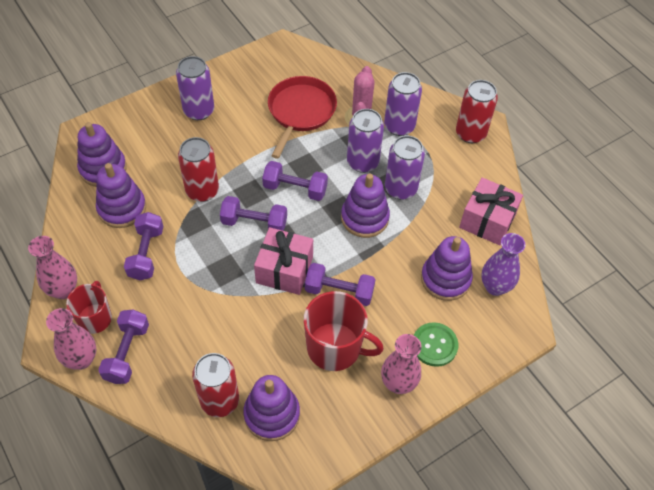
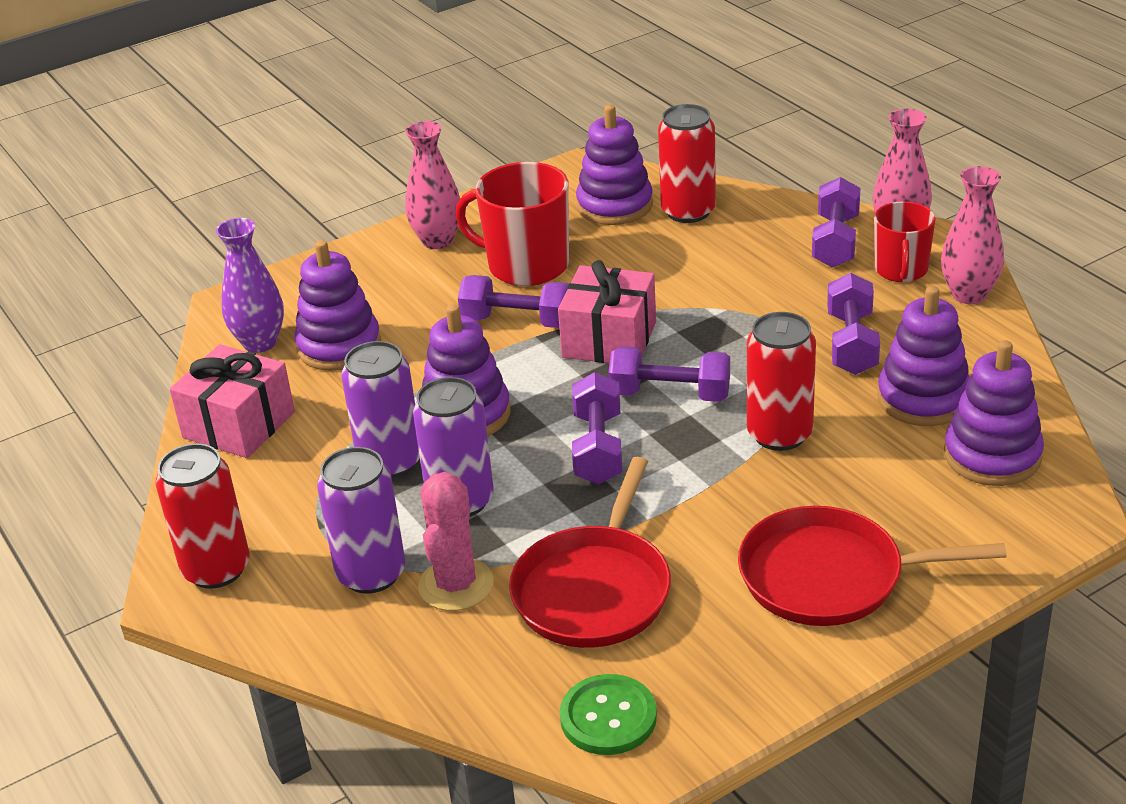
camera: 175 degrees left, 20 degrees down
(199, 111) = (830, 576): purple can -> red pan
(295, 189) = (598, 448): purple dumbbell -> purple dumbbell turned 75 degrees clockwise
(434, 345) = (376, 277): green button -> green button (608, 717)

